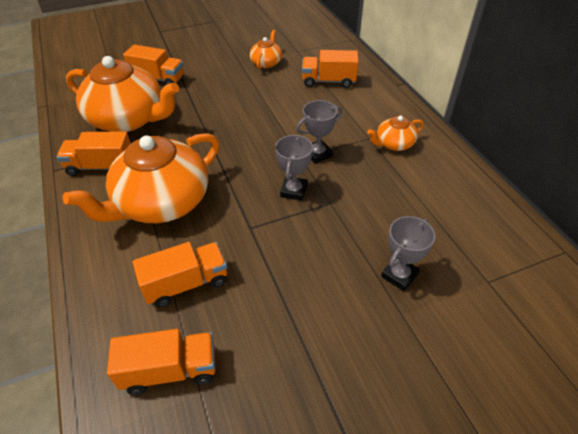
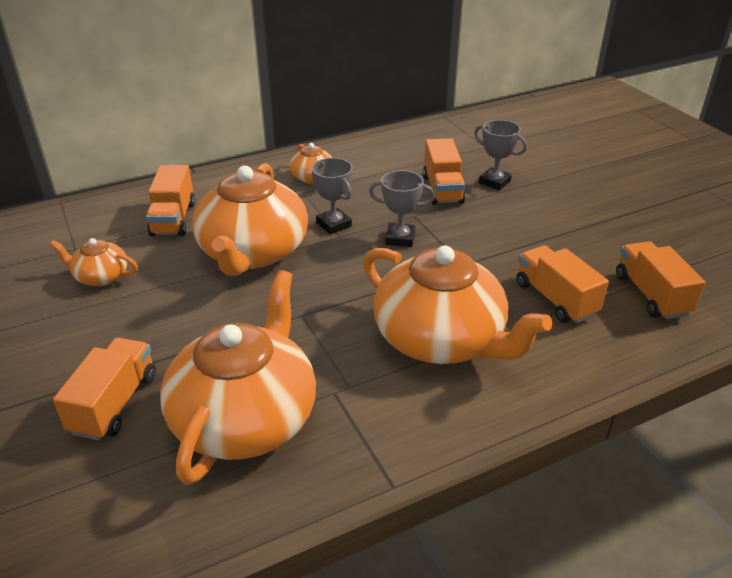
camera: 95 degrees left, 10 degrees down
(101, 166) = (377, 422): orange truck -> orange truck (442, 189)
(284, 116) = (253, 252): none -> orange teapot

